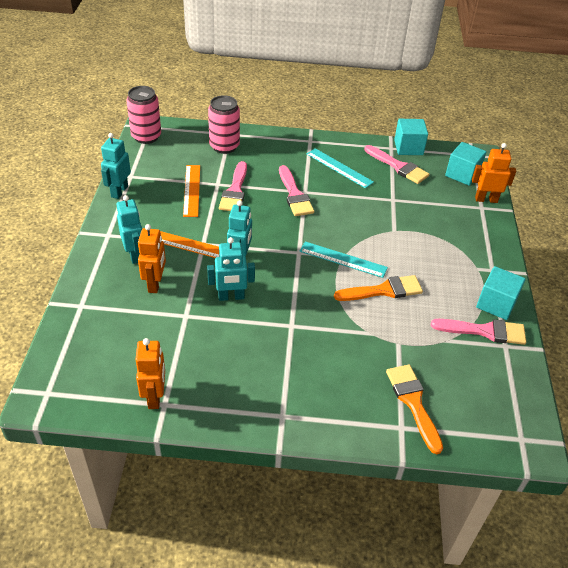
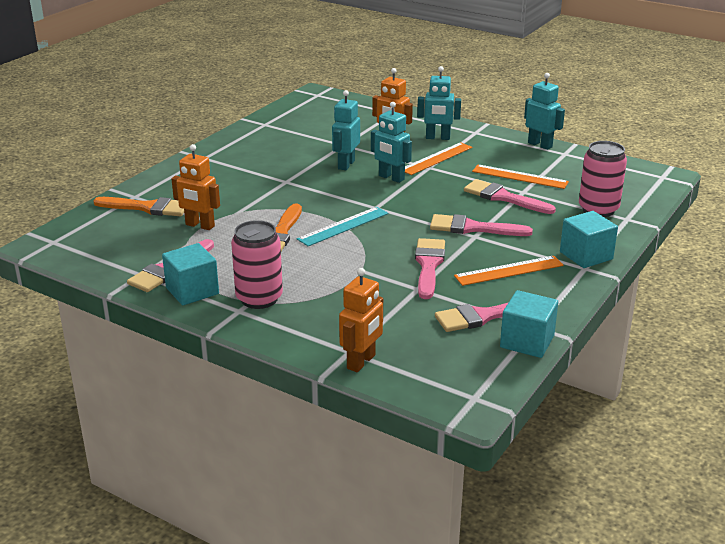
camera: 120 degrees right, 15 degrees down
(146, 137) = (640, 171): pink can -> pink can (259, 298)
(155, 397) = (274, 122): orange robot -> orange robot (200, 225)
(339, 168) = (509, 271): turquoise ruler -> orange ruler
(362, 202) = (428, 265): none -> pink brush
(462, 174) = (431, 365): turquoise cube -> turquoise cube (586, 255)

